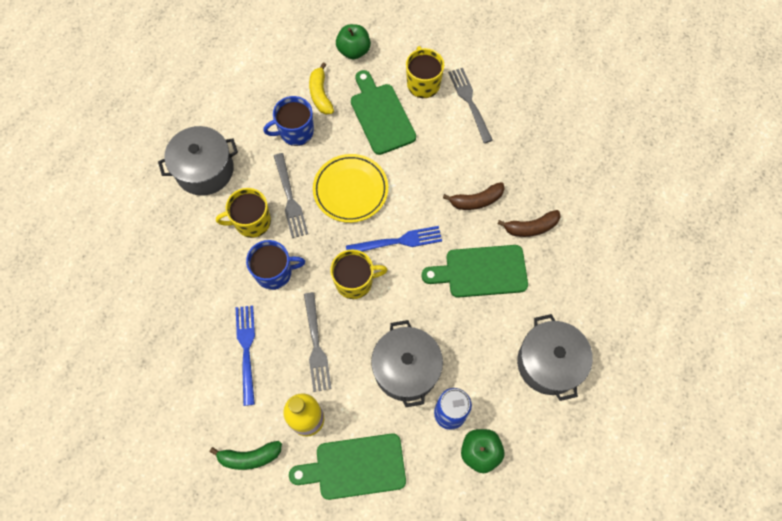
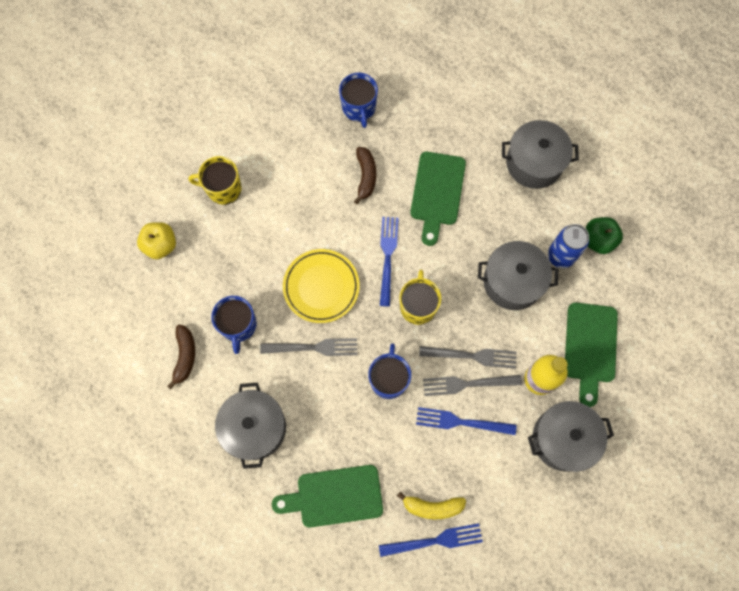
camera: 75 degrees left, 5 degrees up
(127, 351) = (434, 540): none -> blue fork
(249, 457) = (563, 439): green banana -> grey pot
(251, 222) = (328, 391): yellow mug -> none
(320, 94) = (202, 291): yellow banana -> yellow banana (432, 507)
(354, 51) = (161, 245): green apple -> yellow apple
(381, 116) = (247, 238): green cutting board -> green cutting board (335, 496)
(469, 102) = (259, 152): grey fork -> grey fork (467, 384)
(531, 227) = (405, 138): brown banana -> brown banana (185, 356)
(548, 176) = (359, 108): none -> blue mug

